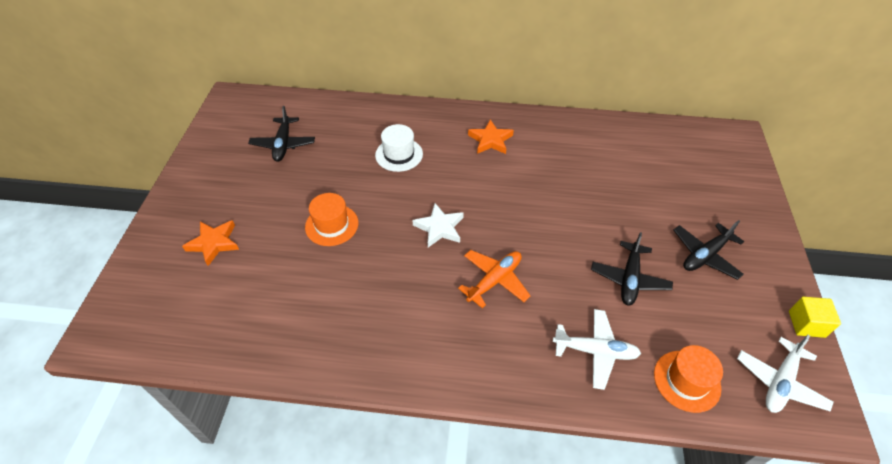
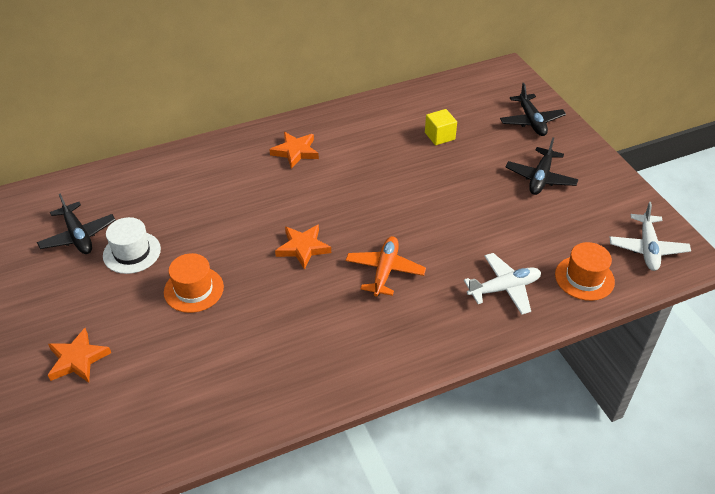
camera: 30 degrees left, 5 degrees down
(399, 154) = (213, 198): white hat -> white hat (132, 252)
(439, 228) = (303, 248): white star -> orange star
(629, 279) = (494, 221): black plane -> black plane (531, 121)
(806, 324) = (641, 198): yellow cube -> yellow cube (439, 136)

